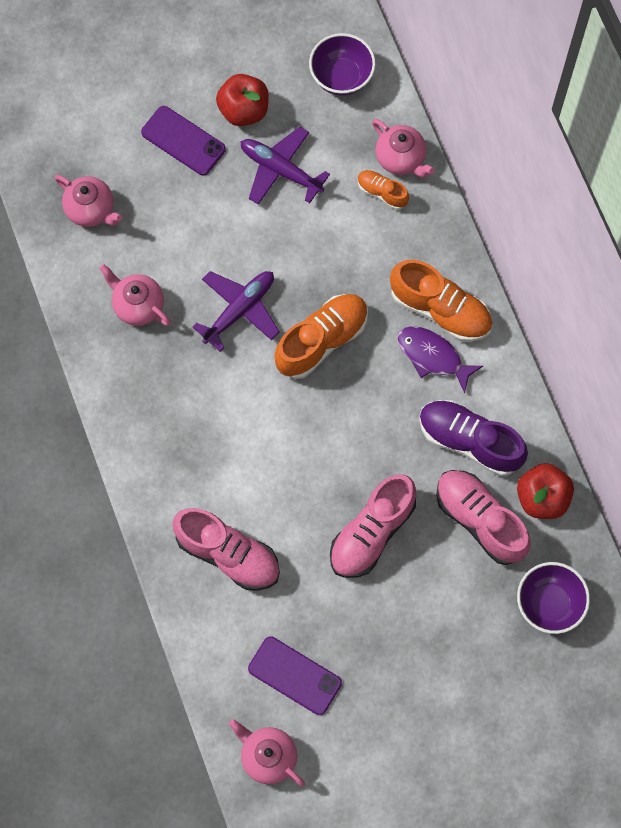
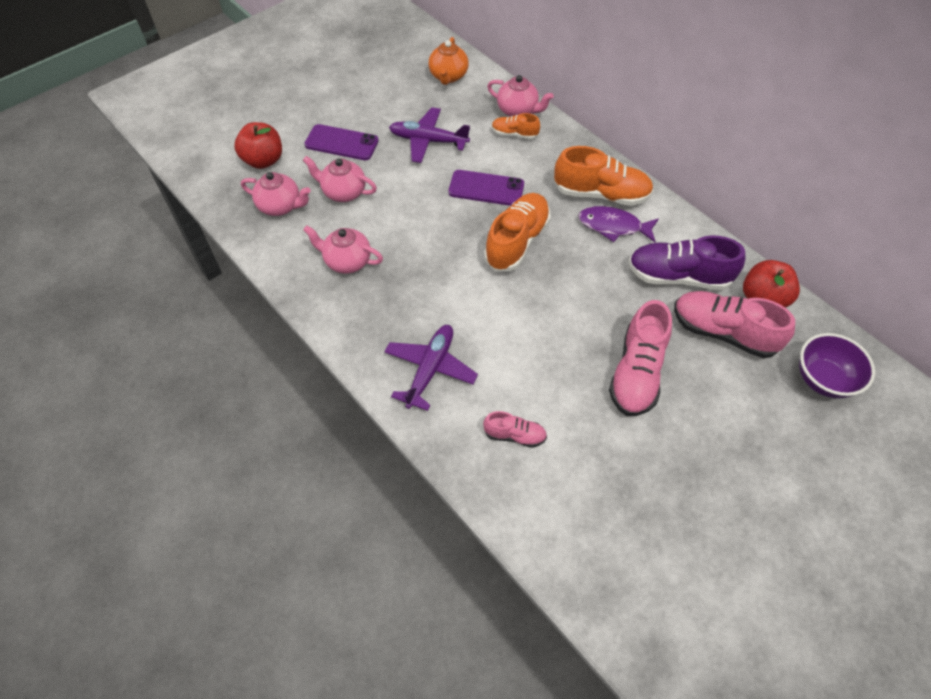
camera: 20 degrees left, 15 degrees down
(228, 554) = (514, 435): pink shoe -> pink shoe, size x0.53
(239, 310) = (437, 240): purple plane -> purple plane (430, 369)
(244, 110) = (382, 113): red apple -> red apple (263, 160)
(268, 756) = (648, 622): pink teapot -> pink teapot (343, 192)
(294, 675) = (633, 527): purple phone -> purple phone (486, 188)
(341, 77) = (448, 76): purple bowl -> orange teapot

